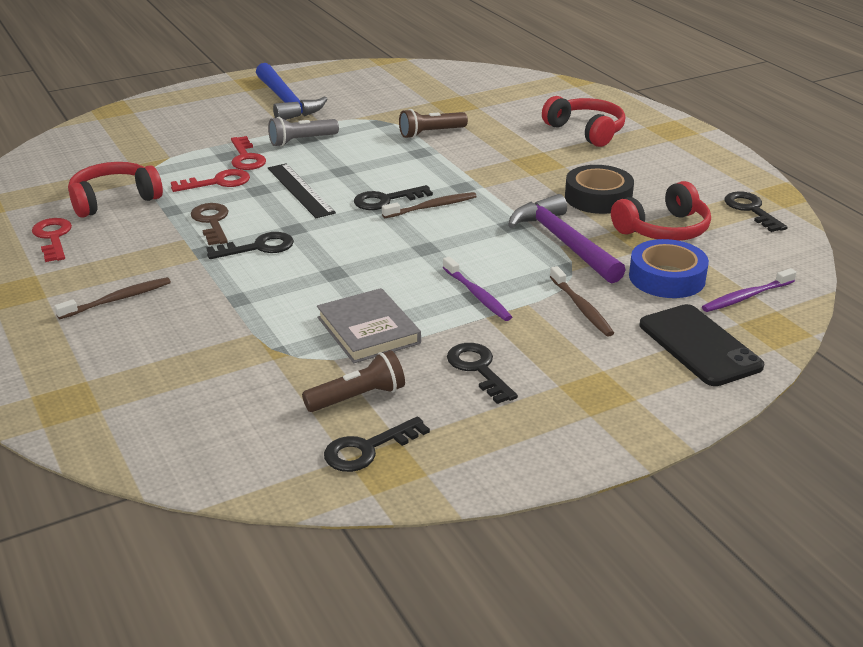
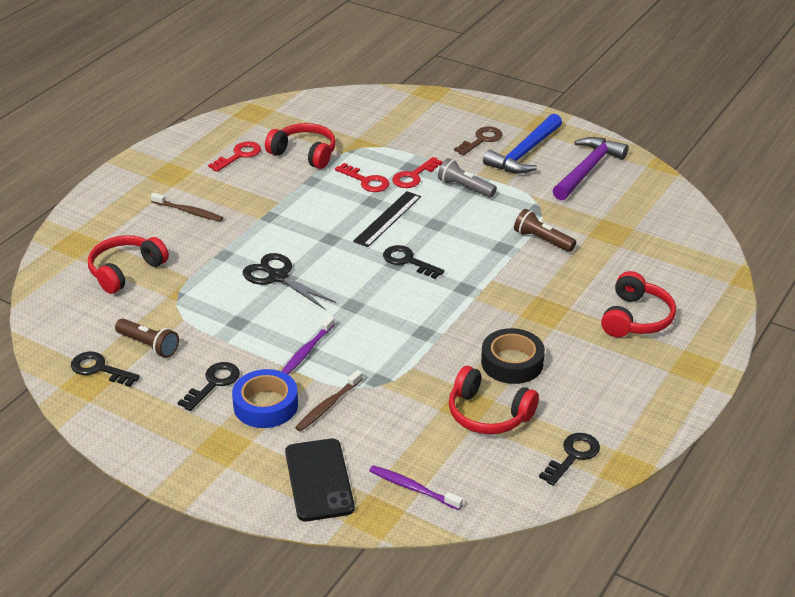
camera: 60 degrees right, 5 degrees up
(181, 376) = (125, 271): none -> red headphones
(212, 222) = (310, 203): brown key -> brown key (481, 140)
(258, 247) = (293, 235): black key -> none
(324, 276) = (278, 277): none -> black scissors
(368, 330) = (226, 321): grey book -> none
(431, 207) = (417, 285): brown toothbrush -> none
(563, 242) = (419, 367): purple hammer -> purple hammer (587, 170)
(667, 278) = (408, 437): blue tape -> blue tape (265, 405)
(699, 345) = (319, 480): black phone -> black phone turned 45 degrees counterclockwise

